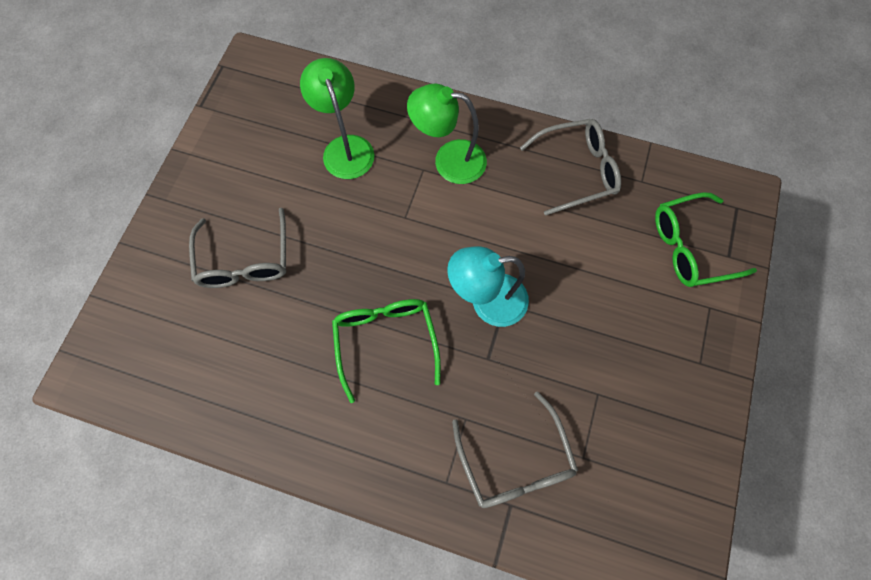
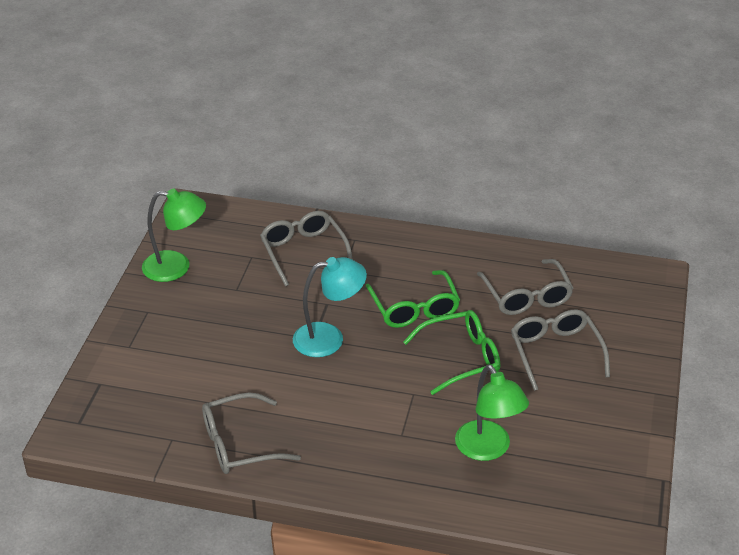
camera: 175 degrees right, 30 degrees down
(250, 350) = (526, 296): none -> grey glasses
(449, 160) = (375, 445): green lamp -> green lamp (176, 267)
(690, 247) = (135, 388): green glasses -> green glasses (461, 358)

